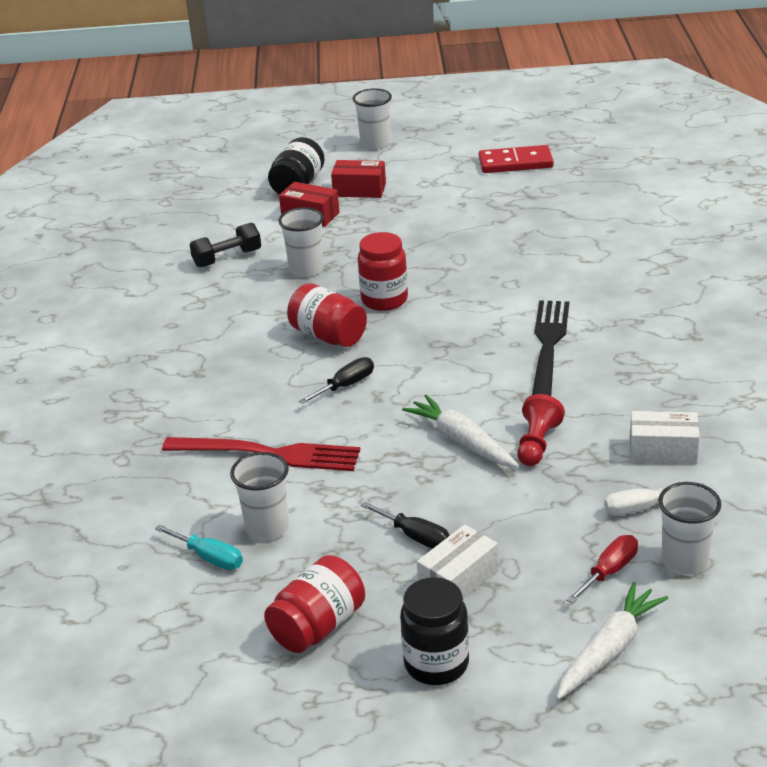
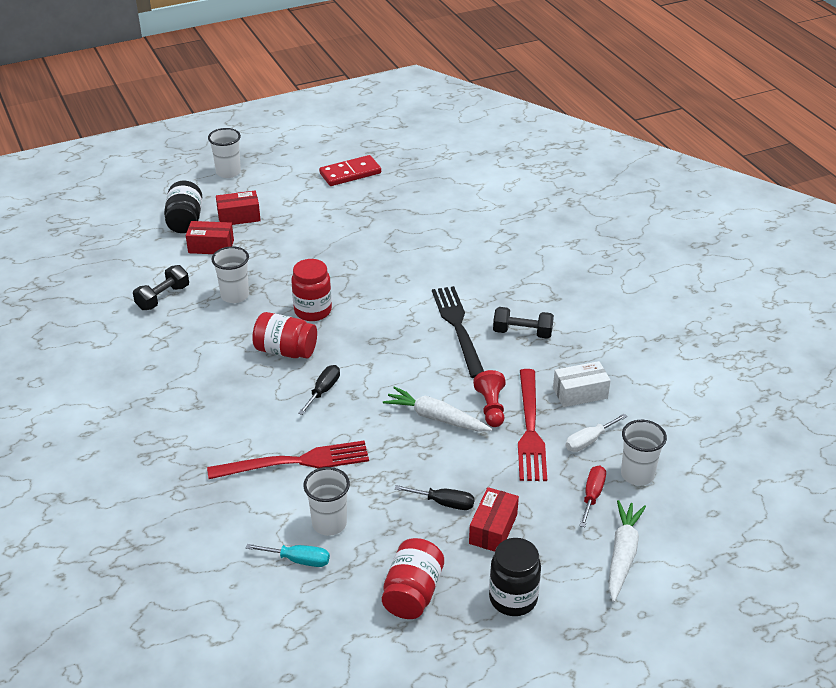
camera: 25 degrees left, 5 degrees up
(458, 579) = (493, 529): white box -> red box
(572, 478) = (530, 429): none -> red fork
(627, 368) = (522, 333): none -> black dumbbell

